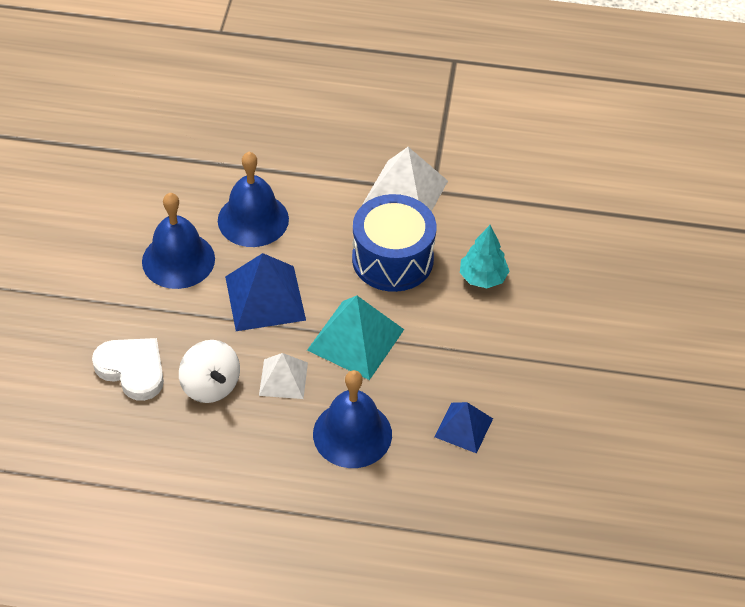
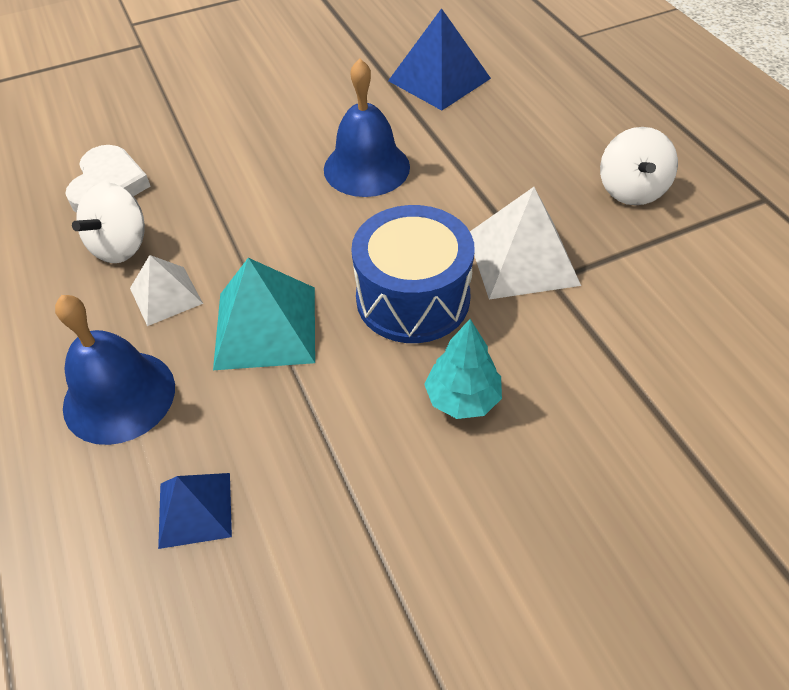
camera: 60 degrees right, 0 degrees up
(178, 260) = (269, 147): blue bell -> none
(265, 298) = (268, 227): blue pyramid -> blue pyramid (439, 79)
(395, 110) = (631, 190): none -> white spinning top

